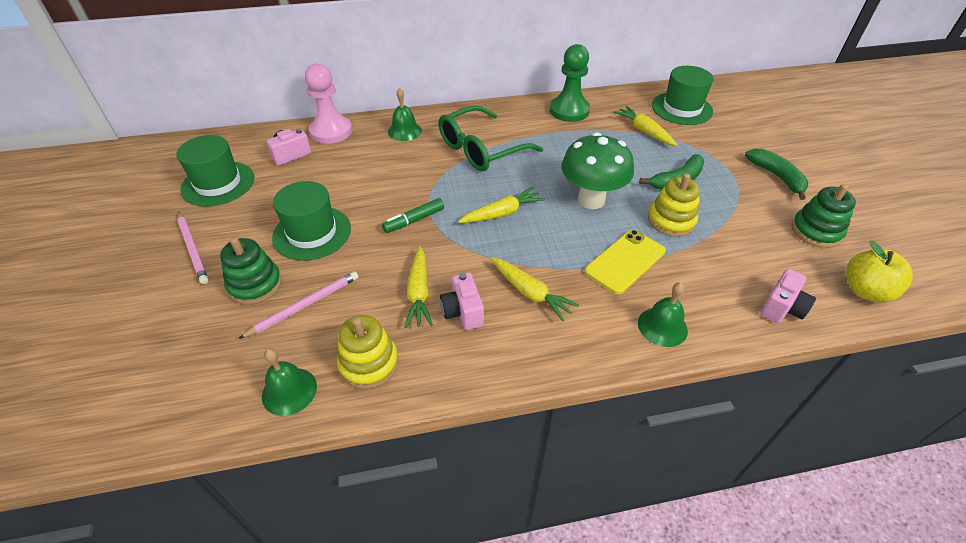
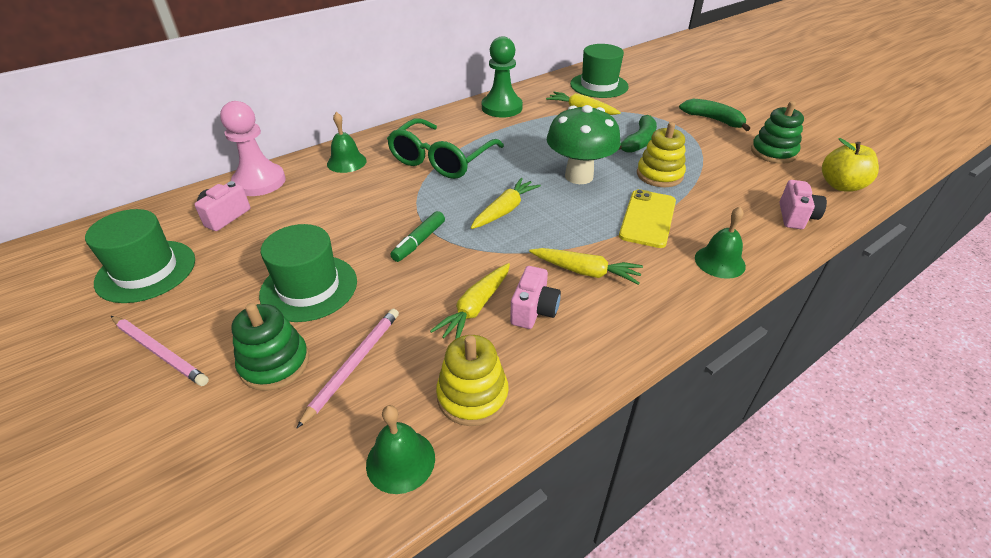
camera: 25 degrees left, 5 degrees down
(419, 293) = (475, 308): yellow carrot -> yellow carrot turned 60 degrees clockwise
(463, 312) = (534, 310): pink camera -> pink camera turned 120 degrees counterclockwise

